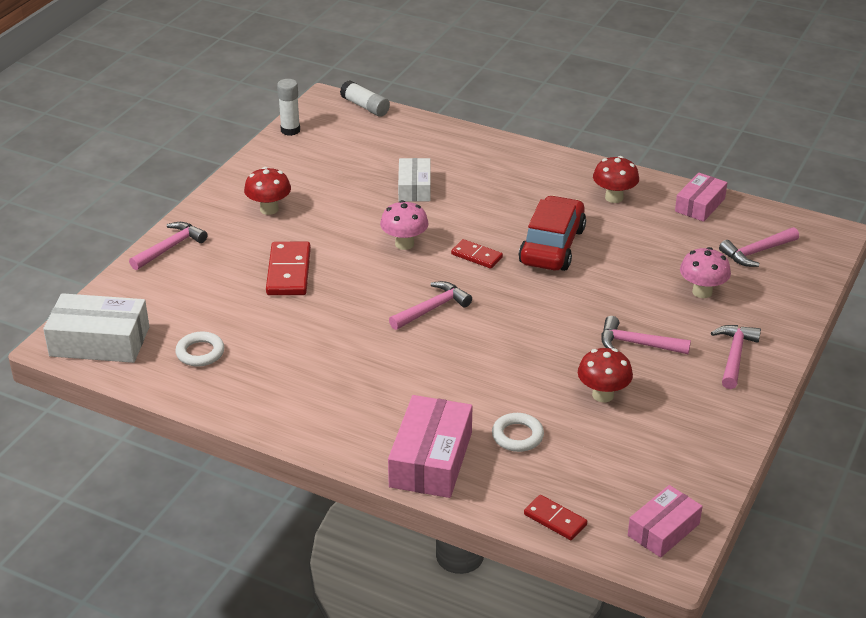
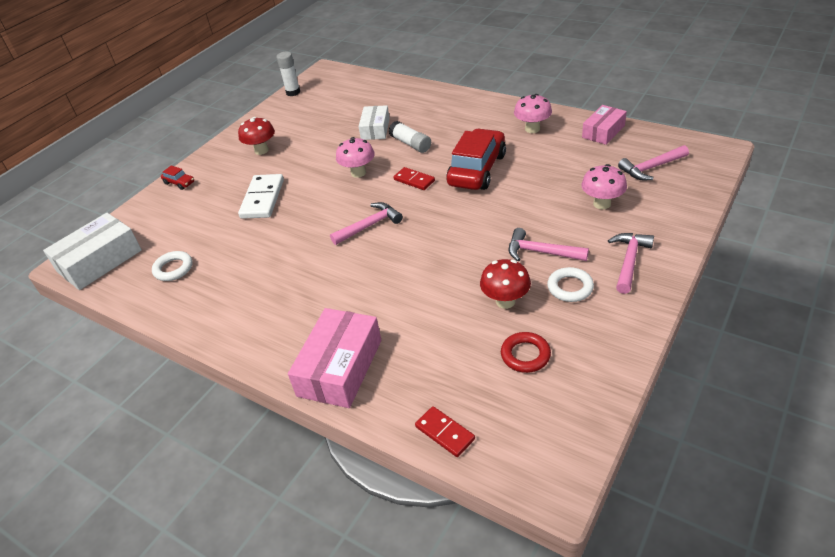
camera: 10 degrees right, 5 degrees up
(100, 341) = (99, 261): white box -> white box turned 60 degrees counterclockwise
(170, 247) = (179, 183): pink hammer -> red car
(289, 272) = (263, 199): red domino -> white domino
(365, 107) = (351, 73): white glue stick -> white glue stick (411, 144)
(517, 436) = (422, 343): white ring -> white ring (570, 287)
(614, 197) = (532, 129): red mushroom -> pink mushroom
(630, 448) = (525, 355): none -> red ring
(663, 530) = (551, 445): pink box -> none

